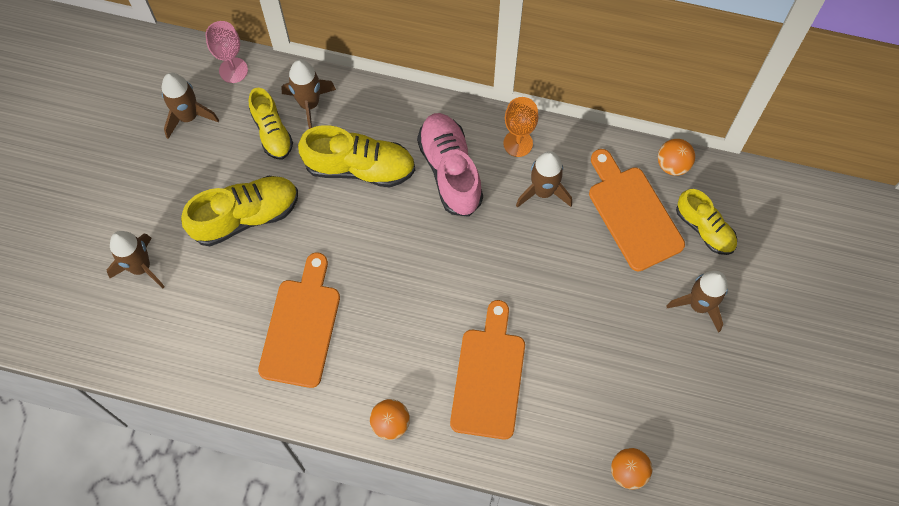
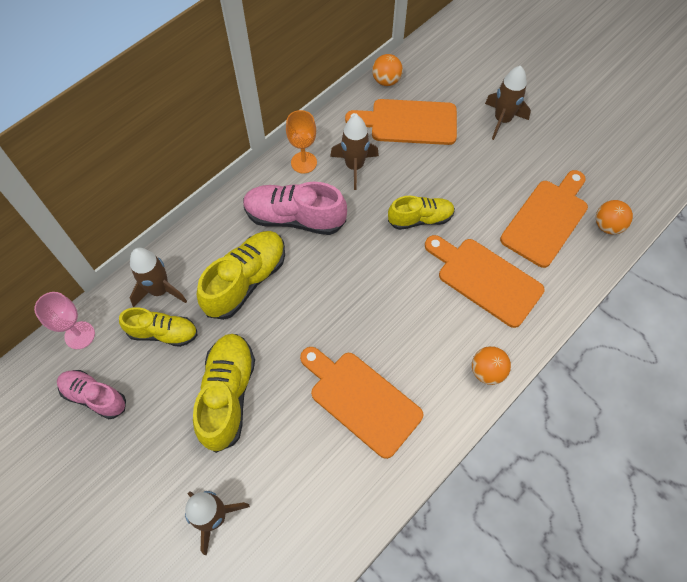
camera: 60 degrees left, 5 degrees down
(188, 116) = (94, 396): brown rocket -> pink shoe
(597, 406) = (546, 219): none -> orange cutting board
(704, 229) = (446, 88): yellow shoe -> yellow shoe (420, 219)

